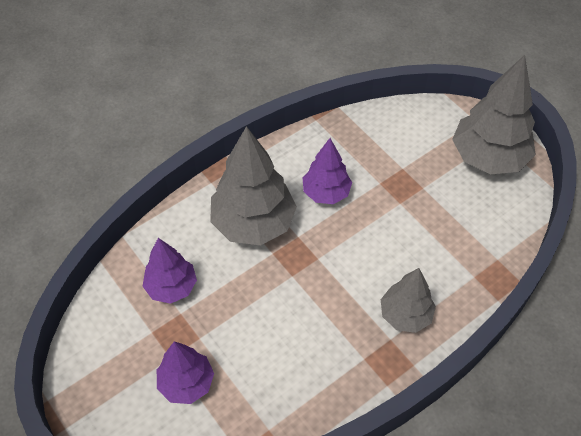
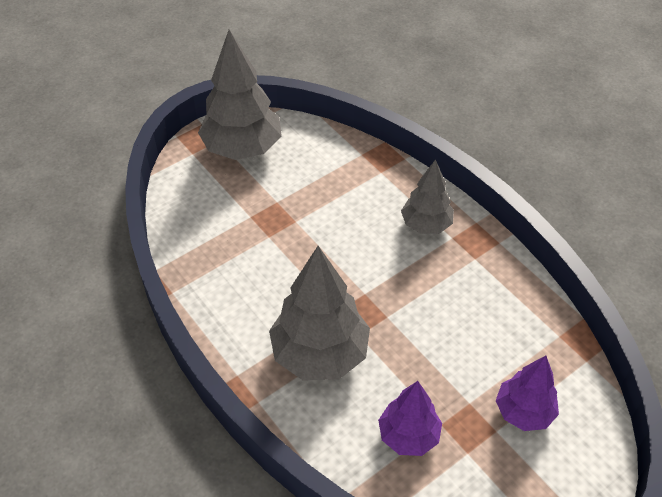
camera: 90 degrees left, 5 degrees down
(326, 193) = (280, 284): purple tree -> none

